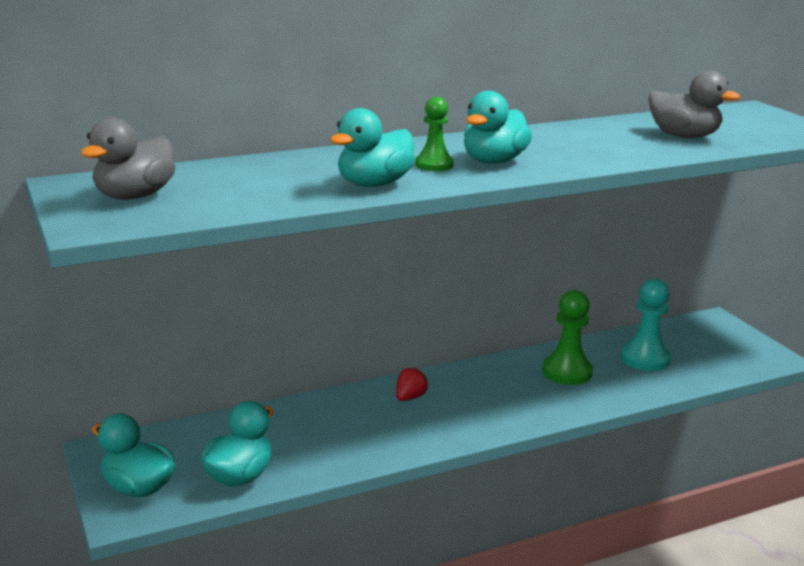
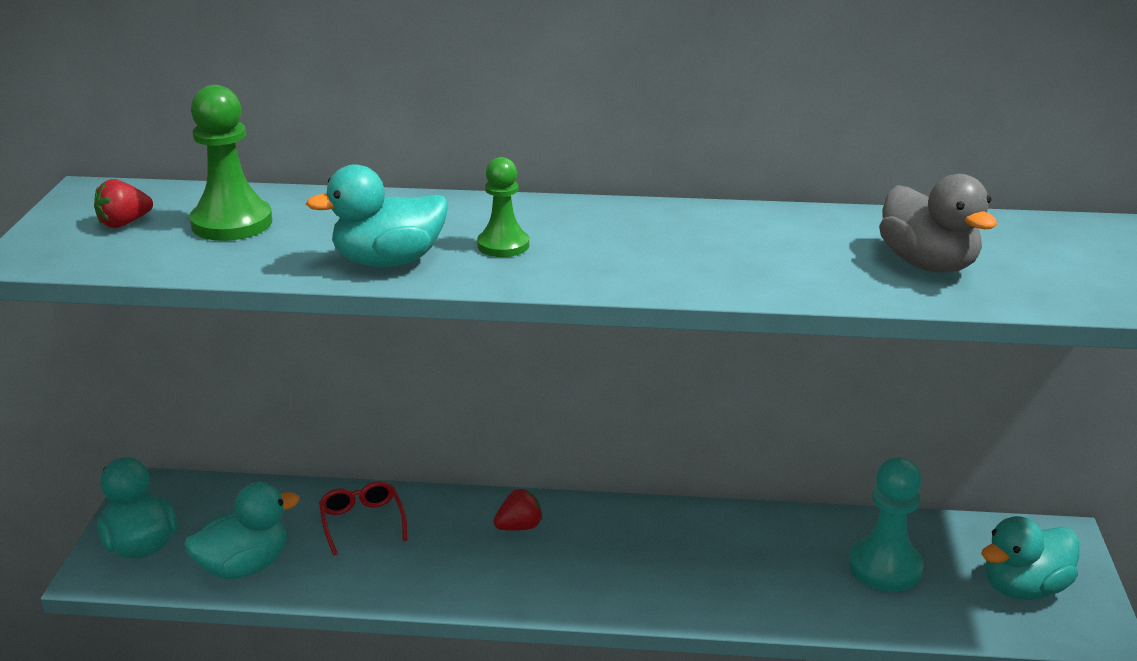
camera: 30 degrees right, 5 degrees up
(135, 196) = (124, 223): grey duck -> red strawberry
(298, 425) = (362, 522): none -> red glasses
(494, 161) = (586, 255): turquoise duck -> turquoise duck (1024, 588)
(567, 372) = (753, 553): green pawn -> green pawn (232, 223)

